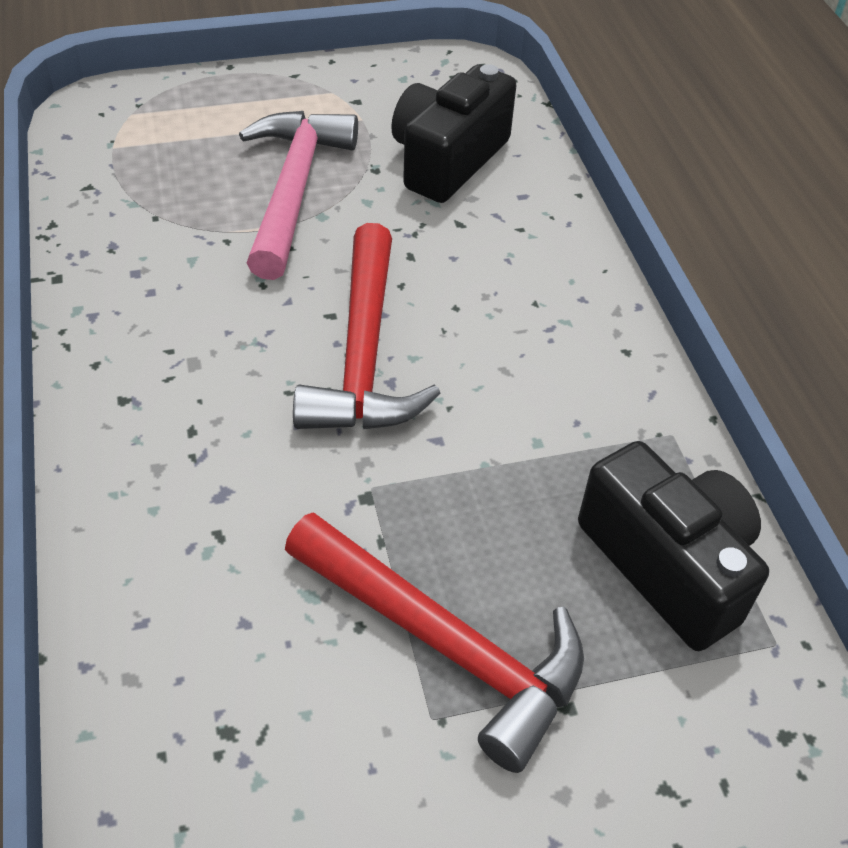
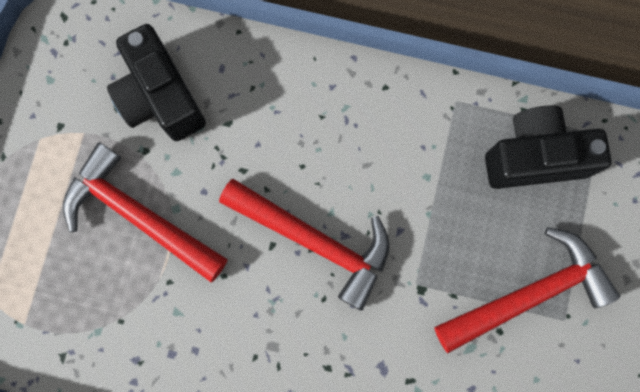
camera: 60 degrees left, 30 degrees up
(294, 190) = (139, 215): pink hammer -> red hammer

